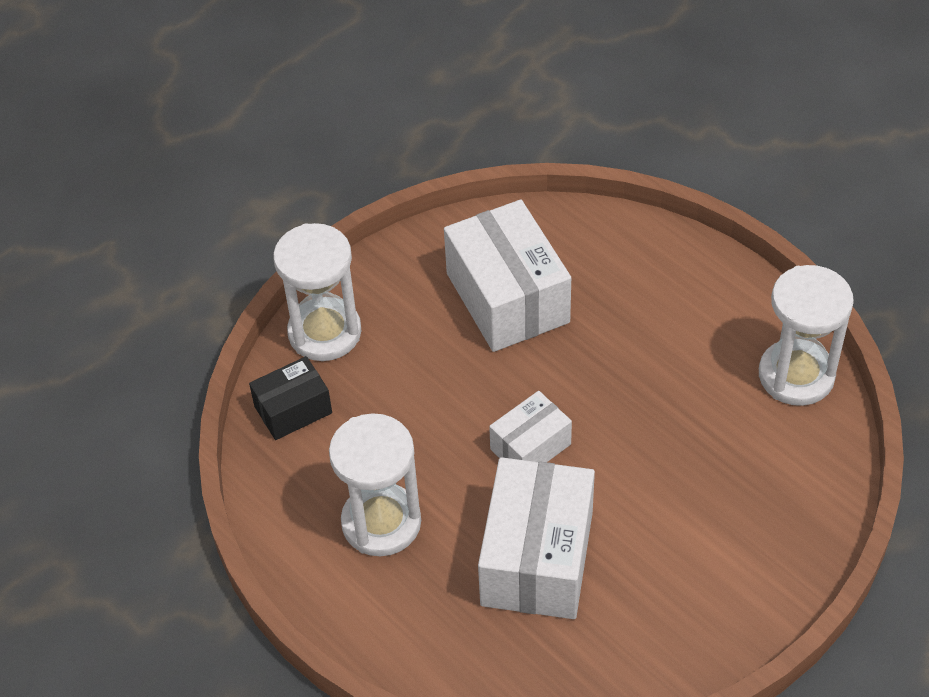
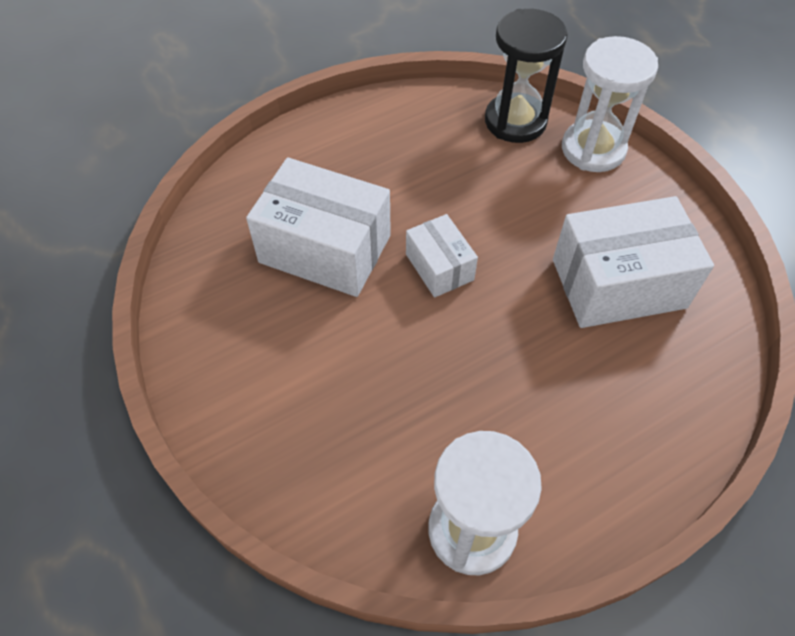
camera: 100 degrees right, 5 degrees up
(293, 409) = (515, 121): black box -> black hourglass
(381, 522) = (392, 158): white hourglass -> none

